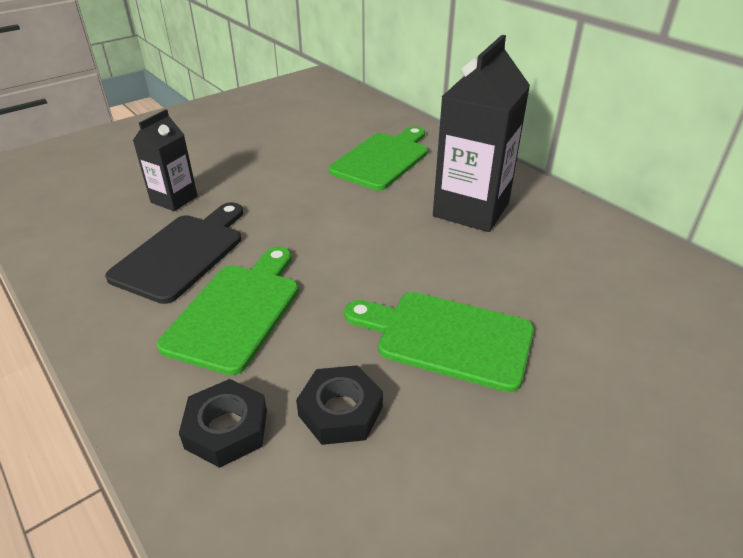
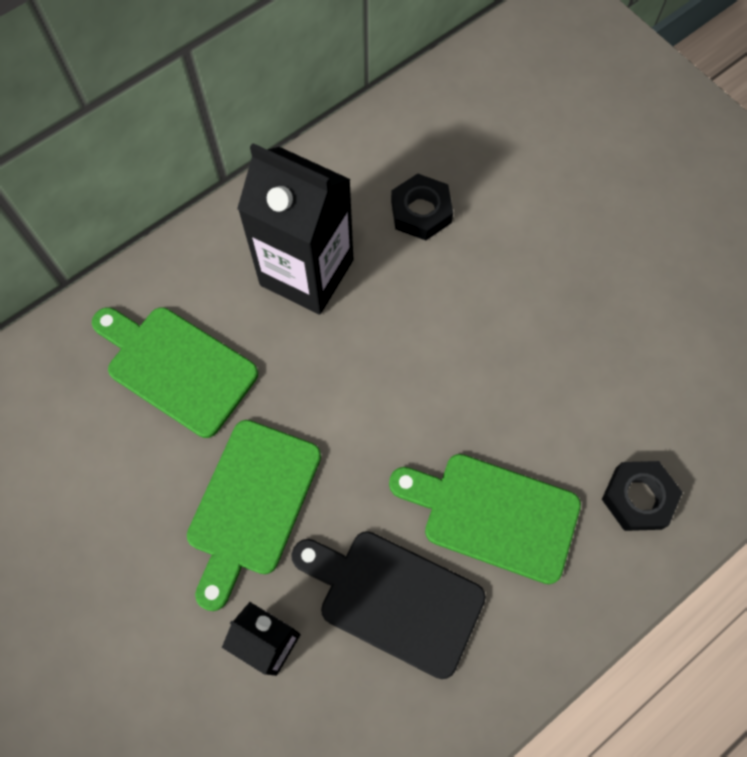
camera: 90 degrees left, 30 degrees up
(340, 411) = (610, 406): black nut -> black nut (421, 211)
(447, 338) = (519, 317): green cutting board -> green cutting board (252, 504)

